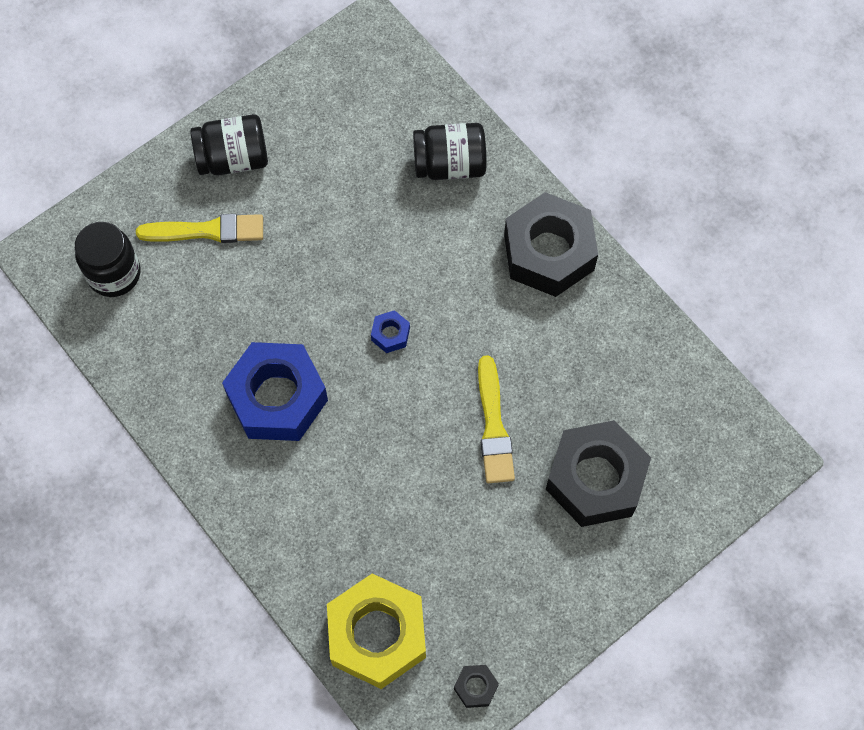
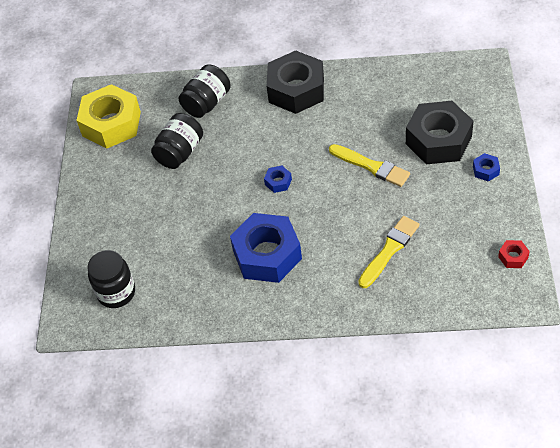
camera: 45 degrees left, 15 degrees down
(207, 231) = (135, 232): yellow brush -> yellow brush (389, 250)
(233, 159) = (105, 195): black jar -> black jar (180, 152)
(377, 635) = (447, 286): yellow nut -> yellow nut (111, 124)
(475, 687) = (513, 257): black nut -> red nut
(589, 569) = (486, 170): none -> blue nut

